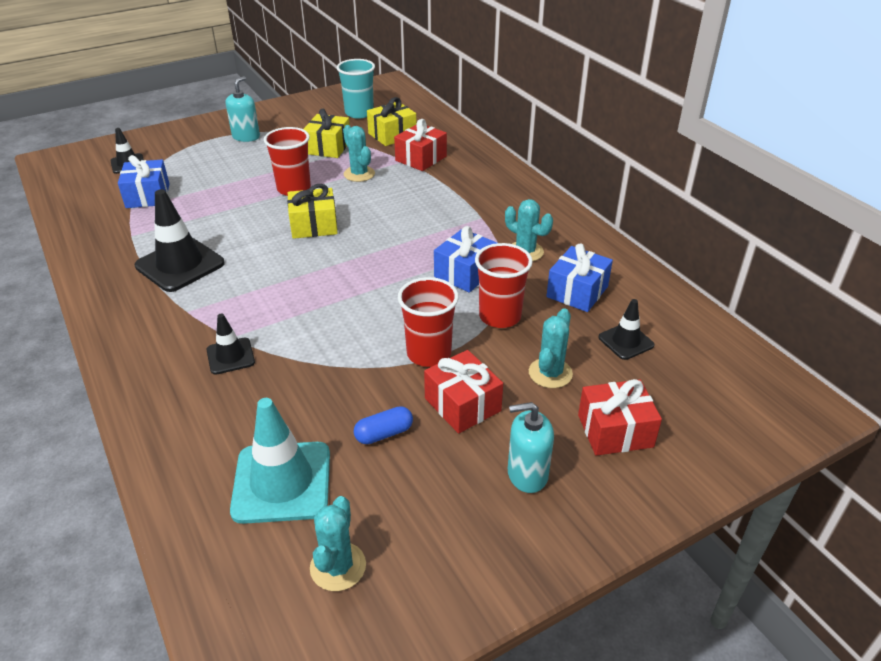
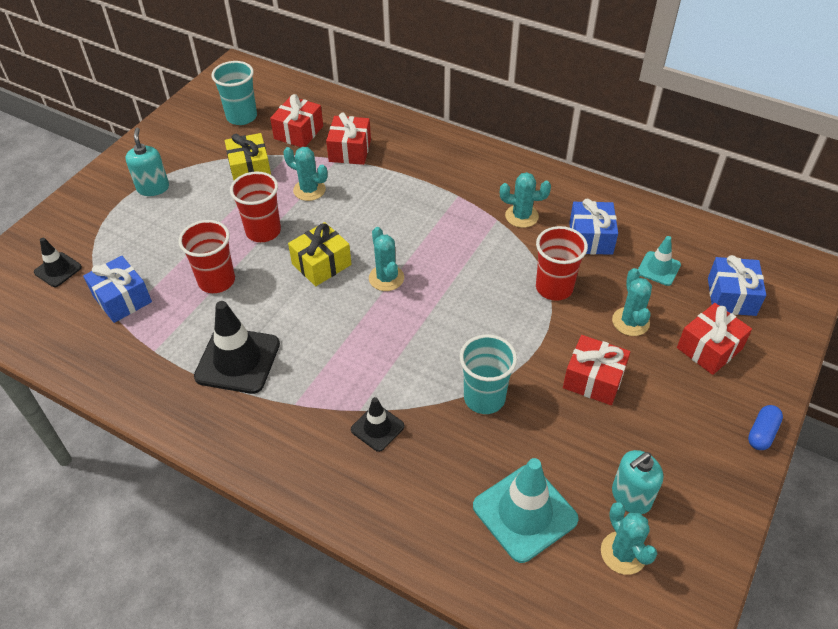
camera: 30 degrees left, 10 degrees up
(344, 374) = (484, 398): none -> turquoise cup
(355, 253) = (386, 278): none -> turquoise cactus
(384, 433) = (560, 433): blue capsule -> blue capsule (762, 433)
(392, 135) = (298, 132): yellow gift -> red gift
(429, 353) = (531, 347): red cup -> red cup (216, 281)
(465, 273) = (493, 258): blue gift -> blue gift (731, 296)
(527, 474) = (682, 413): turquoise soap dispenser -> turquoise soap dispenser (631, 497)
(626, 341) = (658, 268): black traffic cone -> turquoise traffic cone

